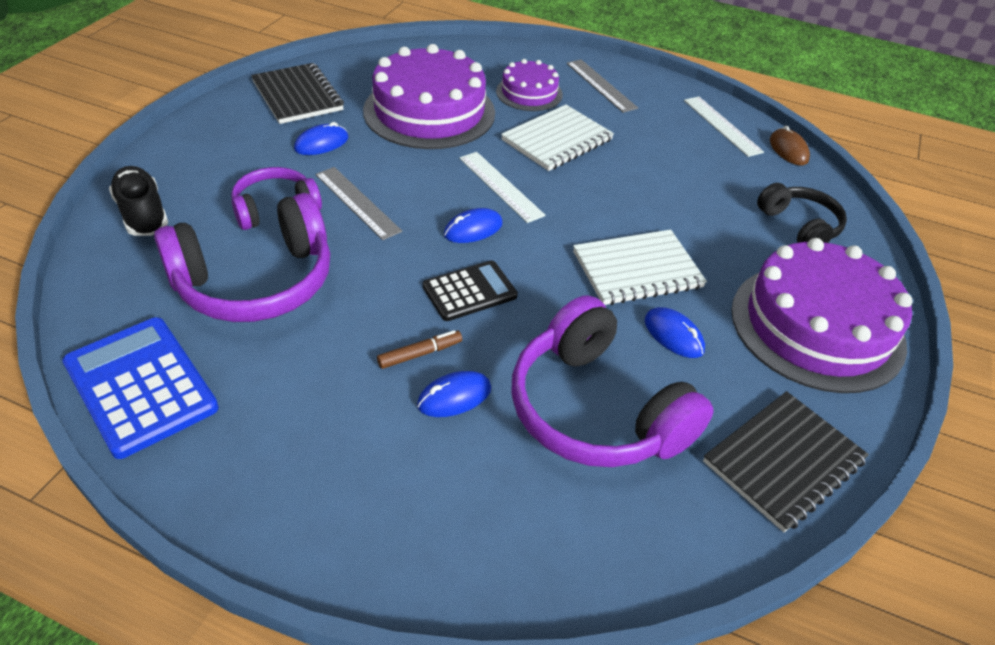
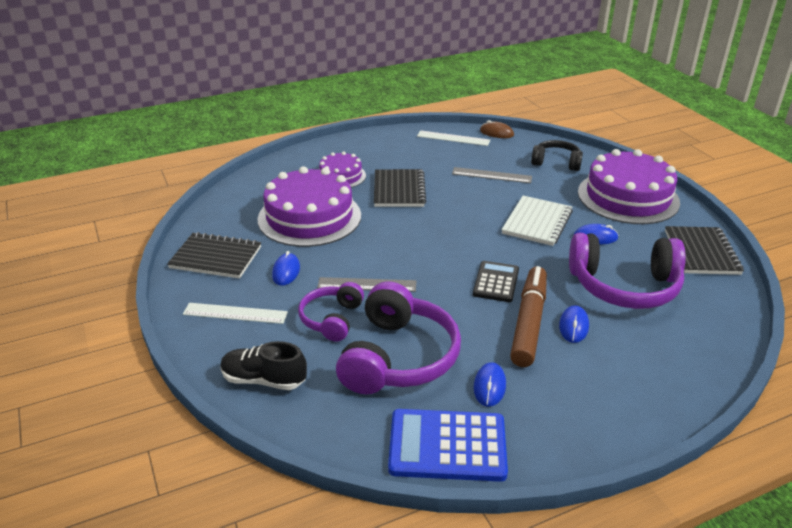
camera: 45 degrees left, 10 degrees down
(420, 354) = (529, 322): brown marker -> brown marker, size x2.30
(473, 229) = (444, 256): blue mouse -> blue mouse (489, 386)
(500, 186) = (416, 228): white ruler -> white ruler (235, 313)
(557, 140) = (399, 190): white notebook -> black notebook
(601, 85) = (367, 151): grey ruler -> grey ruler (491, 175)

